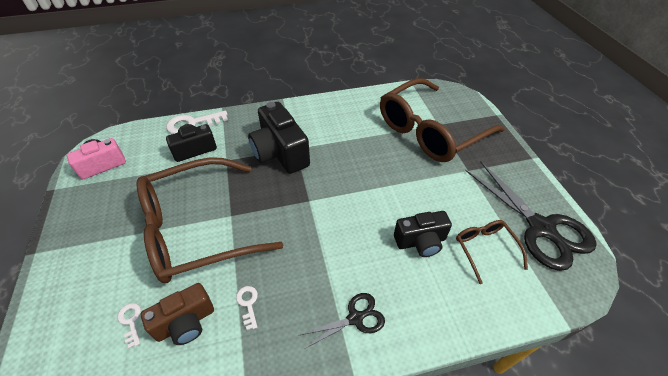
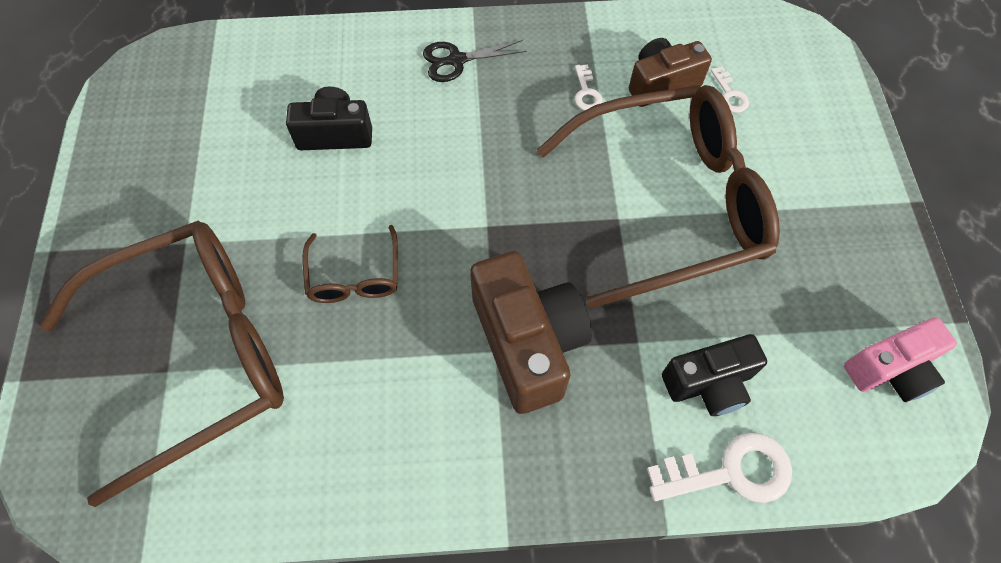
camera: 170 degrees left, 15 degrees up
(280, 153) = (528, 343): black camera -> brown camera
(485, 249) = (251, 111): brown glasses -> brown glasses (355, 276)
(541, 228) = (149, 126): black scissors -> none

